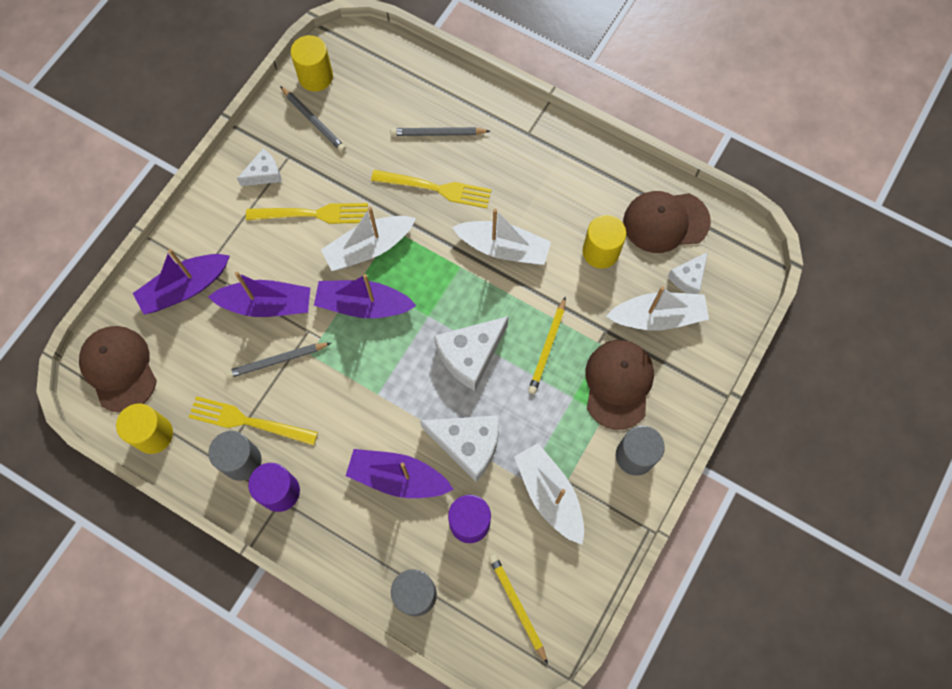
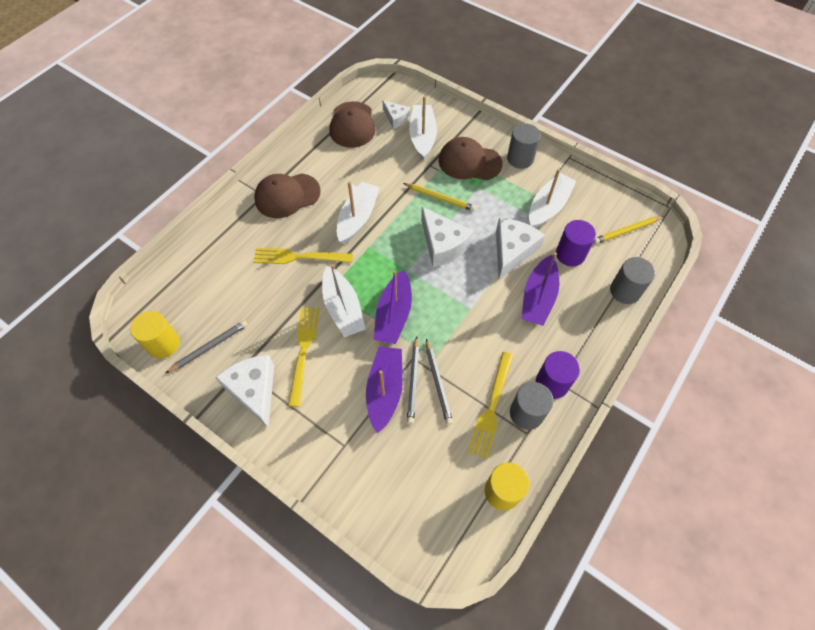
camera: 85 degrees left, 10 degrees down
(119, 368) = (436, 527): brown cap -> brown cap (287, 196)
(185, 288) = (360, 463): purple boat -> none
(264, 174) = (254, 391): white cheese -> white cheese, size x1.73
(437, 188) = (298, 257): yellow fork -> yellow fork turned 105 degrees counterclockwise
(438, 133) = (247, 253): grey pencil -> grey pencil (413, 381)
(549, 495) = (548, 206): white boat -> white boat turned 150 degrees clockwise
(600, 252) = (369, 161): yellow cylinder -> none

